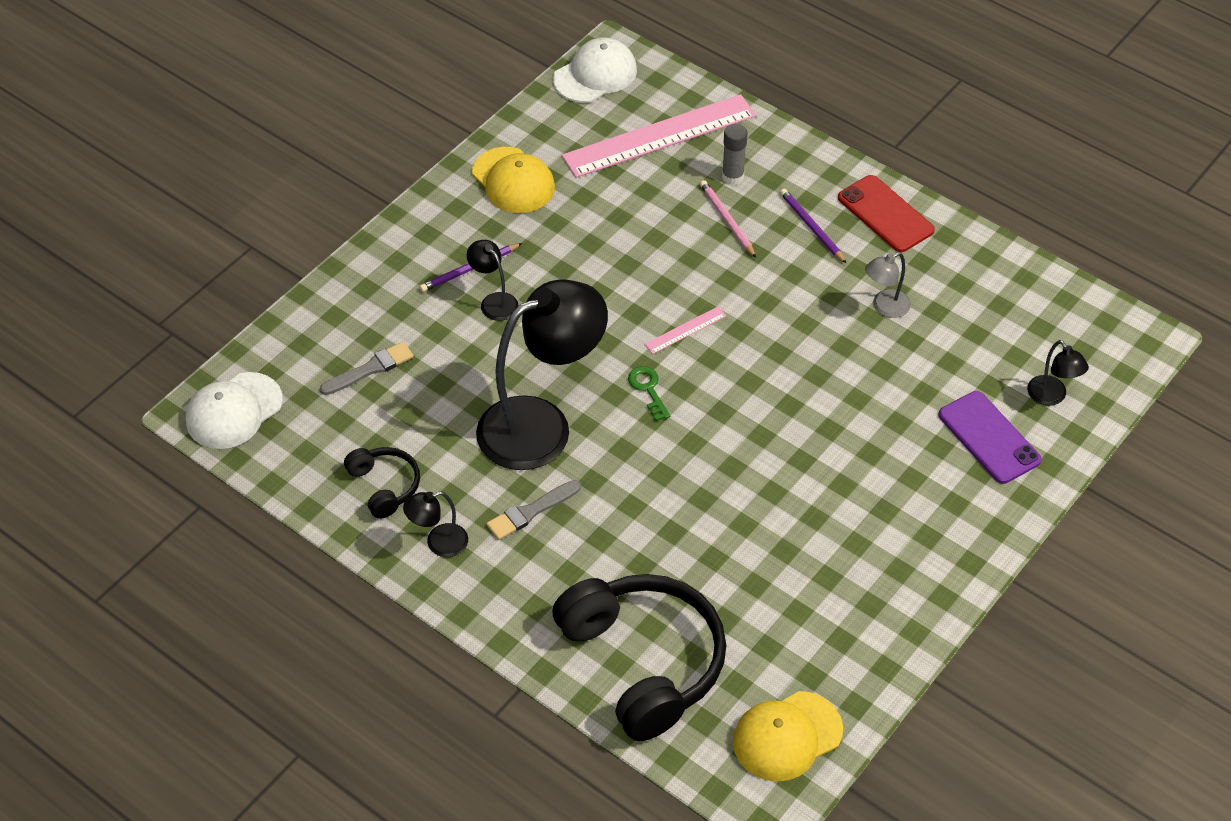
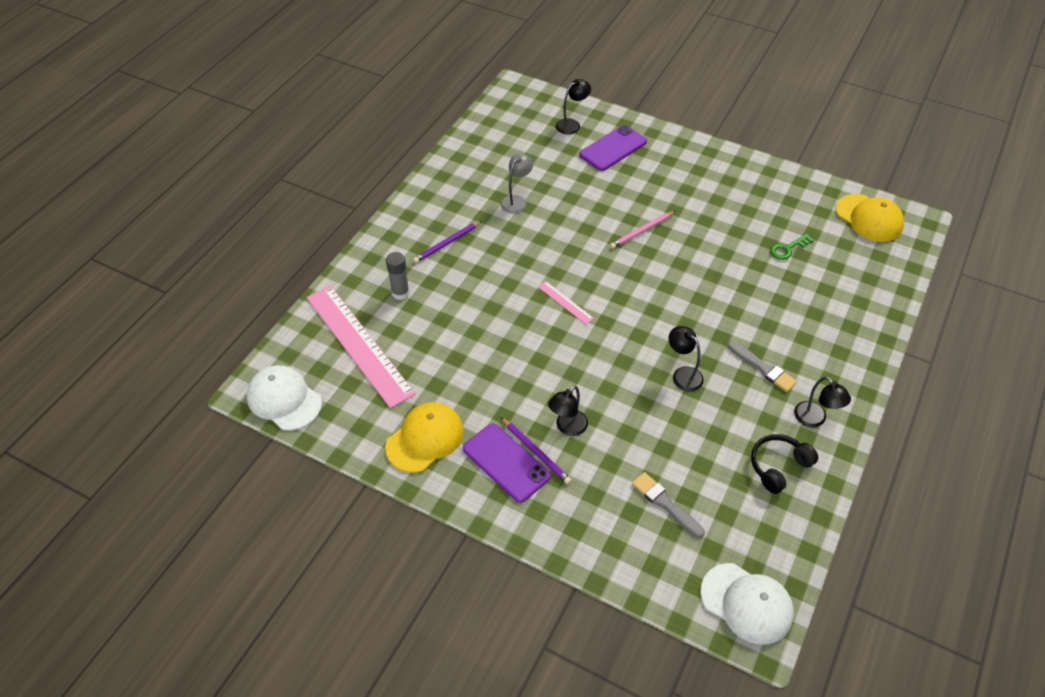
camera: 100 degrees left, 0 degrees up
(463, 242) = (506, 462): none -> purple phone
(541, 425) = (683, 374): black lamp -> black lamp, size x0.42
(643, 662) = (853, 289): black headphones -> none
(648, 389) = (628, 316): green key -> green key (787, 249)
(727, 220) = (448, 291): pink pencil -> pink pencil (642, 231)
(885, 214) = (427, 206): red phone -> none
(885, 307) = (516, 200): grey lamp -> grey lamp turned 105 degrees counterclockwise

